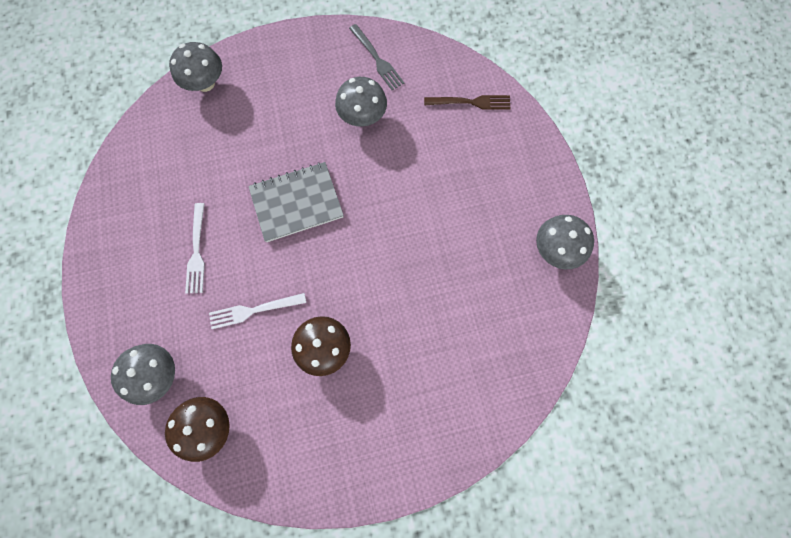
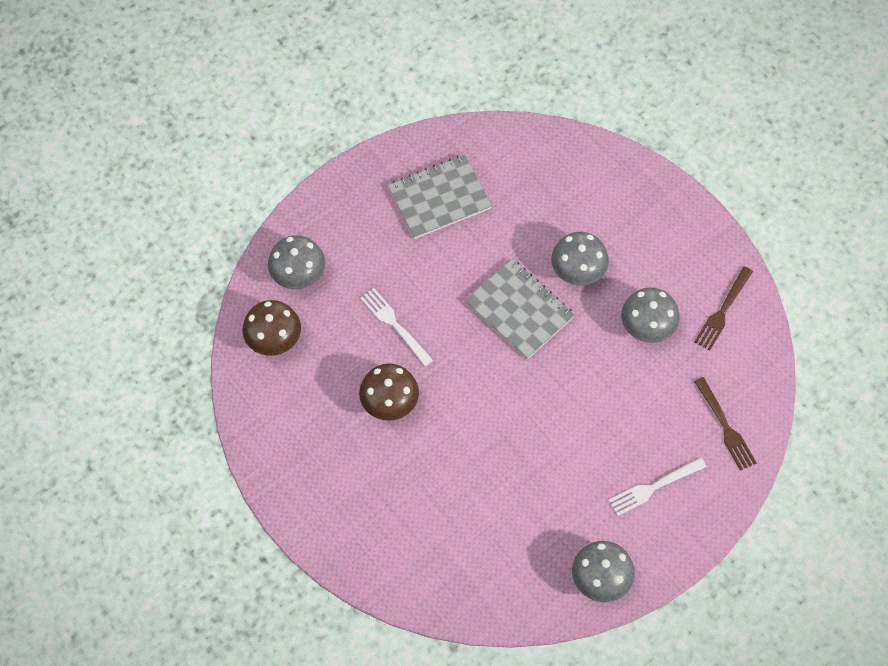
camera: 65 degrees right, 10 degrees down
(157, 218) = (439, 198): none -> grey notebook
(197, 251) = (425, 248): white fork -> white fork (654, 487)
(205, 83) = (601, 165): grey mushroom -> grey mushroom (577, 272)
(377, 59) = (723, 311): grey fork -> brown fork

